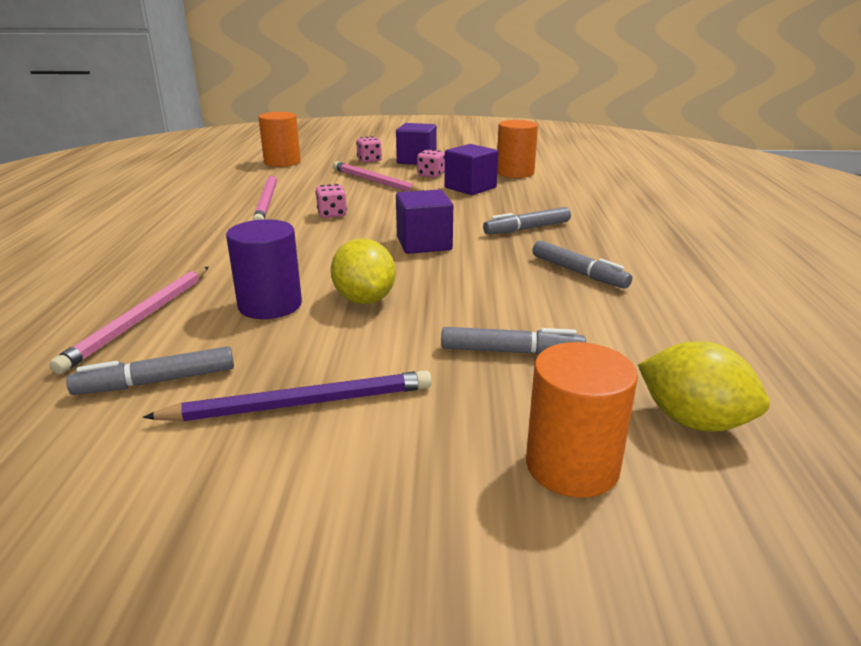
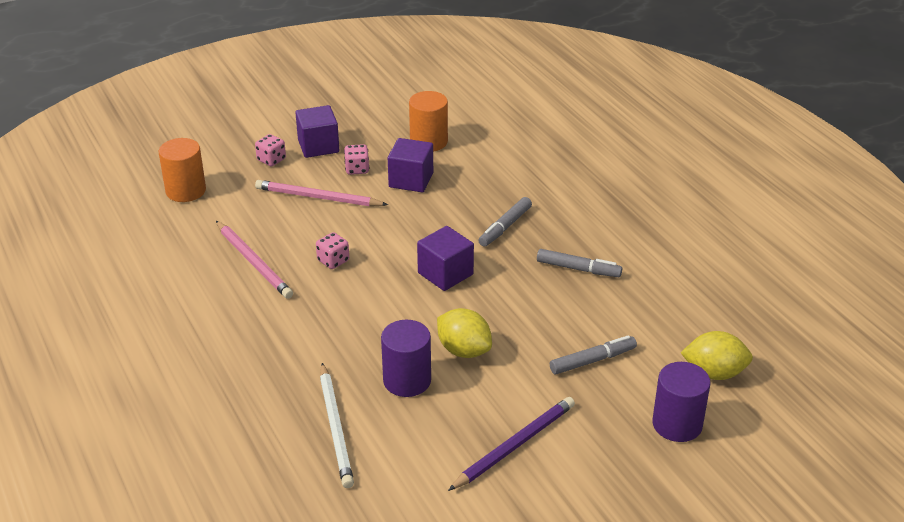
camera: 30 degrees left, 10 degrees up
(141, 319) = (336, 428): pink pencil -> white pencil
(156, 382) = (415, 467): grey marker -> none
(572, 466) = (677, 424): orange cylinder -> purple cylinder

